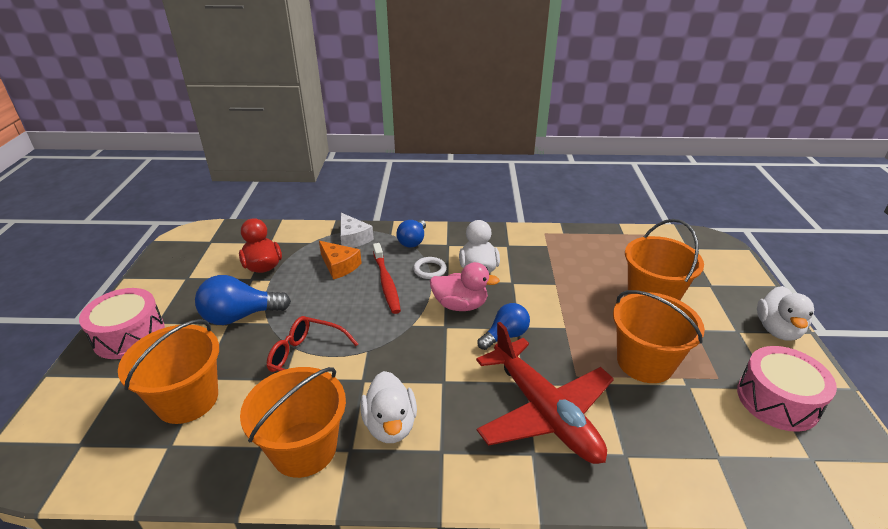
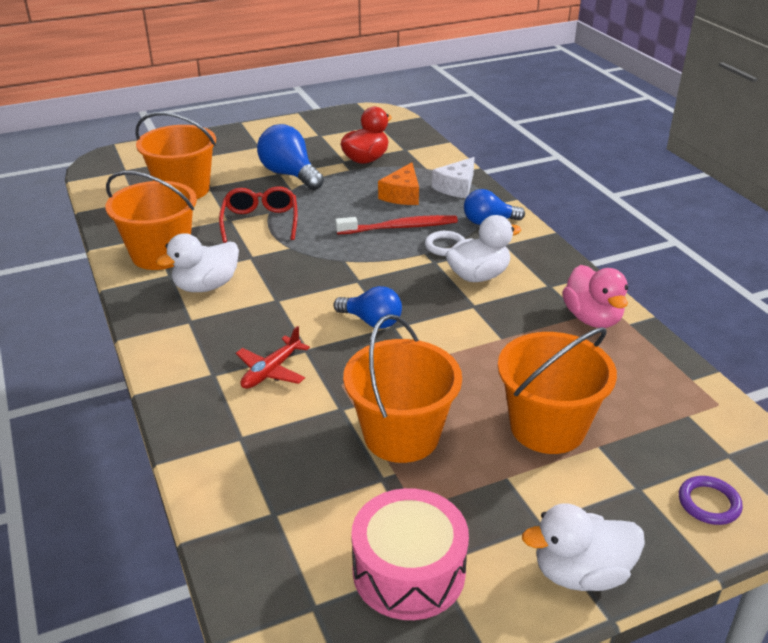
camera: 65 degrees right, 0 degrees up
(129, 335) = (235, 142): pink drum -> none
(386, 282) = (399, 227): red toothbrush -> red toothbrush turned 150 degrees counterclockwise
(460, 305) = (400, 281): pink duck -> pink duck (592, 318)
(544, 412) = (271, 371): red plane -> red plane, size x0.46
(725, 268) = (709, 503): none -> purple ring

